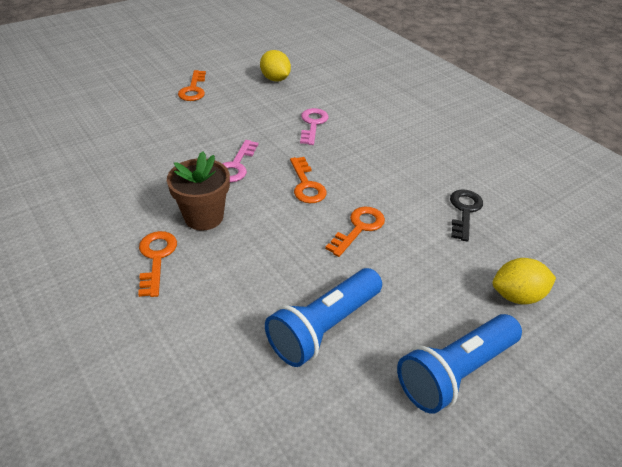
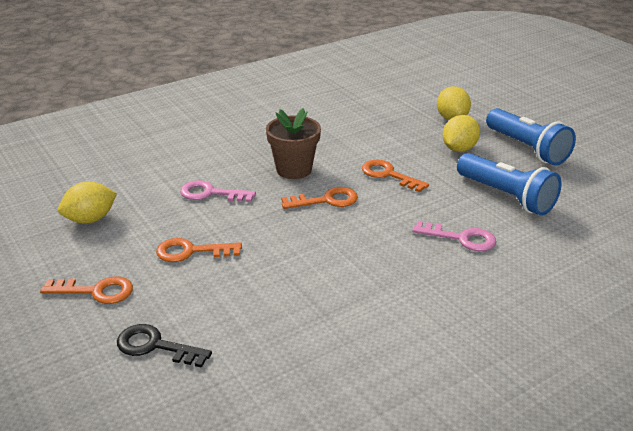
camera: 85 degrees left, 10 degrees down
(156, 258) = (450, 291): orange key -> orange key (191, 251)
(204, 217) = (383, 264): brown flower pot -> brown flower pot (294, 169)
(236, 166) = (291, 246): pink key -> pink key (461, 238)
(433, 294) = (459, 149): none -> yellow lemon
(464, 211) = (360, 125): black key -> black key (155, 346)

